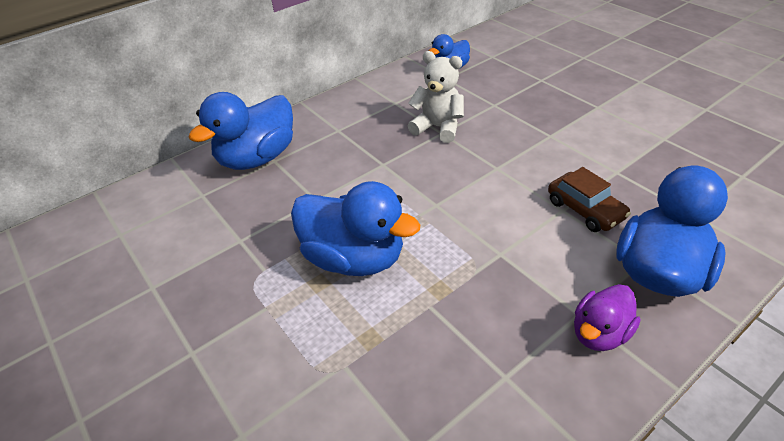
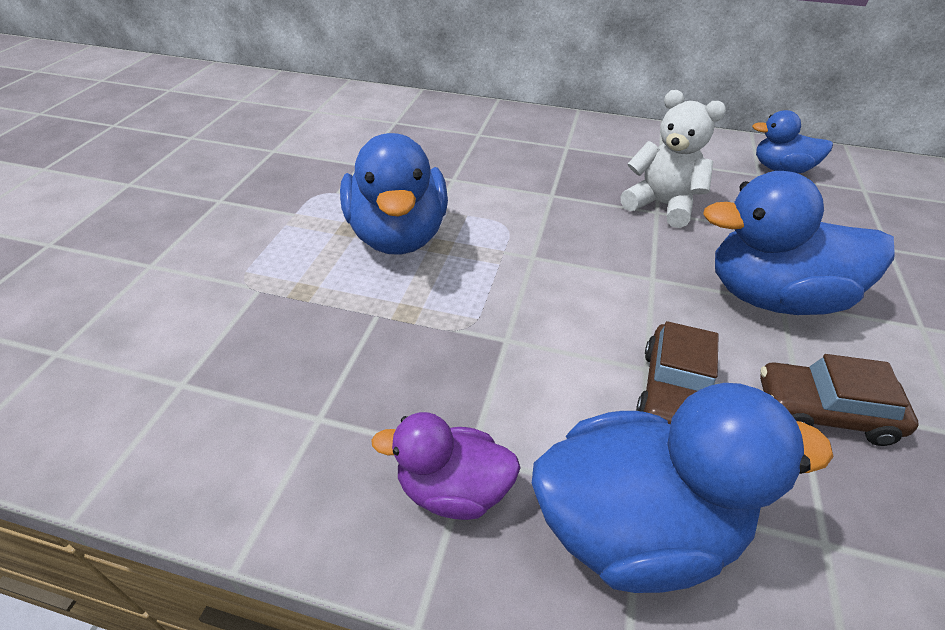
camera: 50 degrees right, 0 degrees up
(257, 158) = (471, 125): blue duck -> blue duck (772, 297)
(438, 128) = (661, 205): white teddy bear -> white teddy bear turned 45 degrees counterclockwise
(628, 169) = (824, 412): none -> brown car

